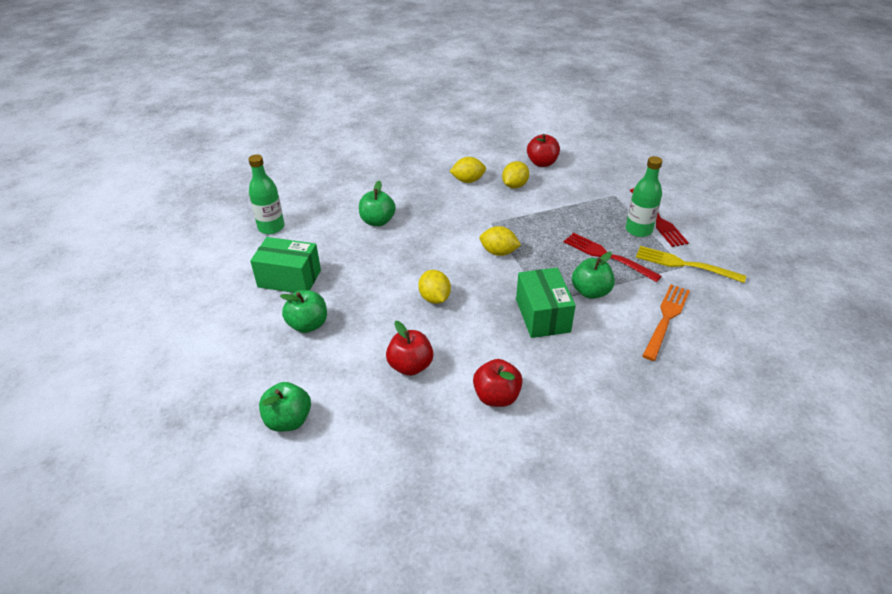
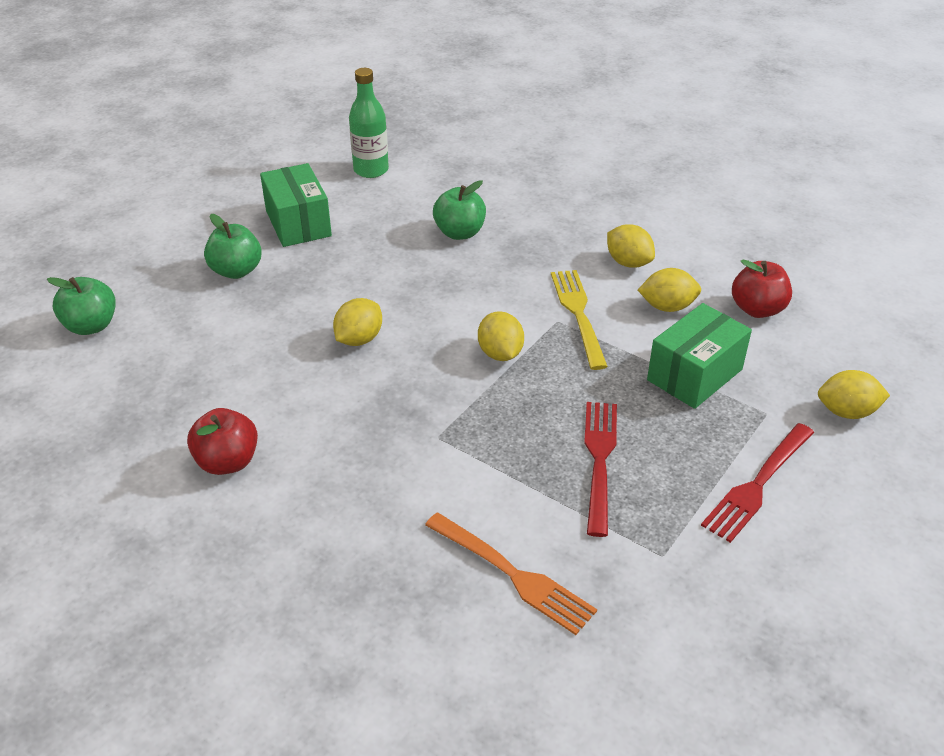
camera: 55 degrees right, 0 degrees up
(410, 366) = (228, 372): red apple -> none
(542, 315) = (408, 444): green box -> green box (694, 374)
(590, 292) = (499, 472): green apple -> none
(631, 175) = (846, 412): none -> yellow lemon
(638, 230) = (703, 472): green bottle -> none
(666, 318) = (513, 575): orange fork -> orange fork turned 45 degrees clockwise
(684, 264) = (668, 554): yellow fork -> yellow fork (578, 313)

